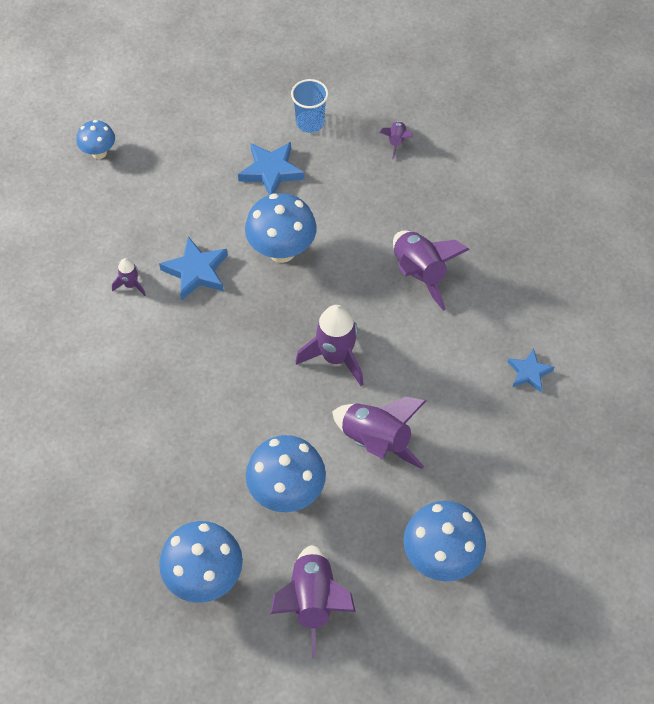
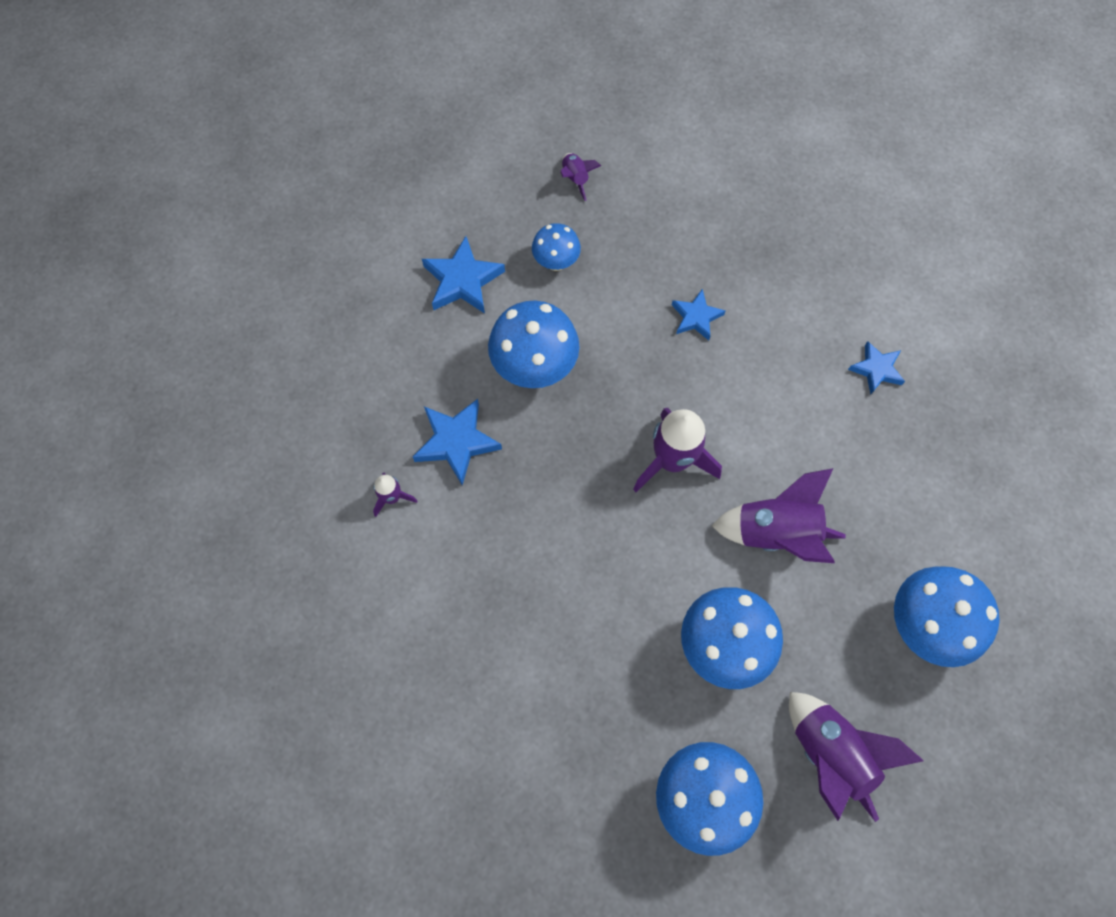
camera: 30 degrees left, 10 degrees up
(99, 152) = (250, 356): blue mushroom -> blue mushroom (556, 262)
(310, 122) = (468, 202): blue cup -> none
(419, 273) = (696, 317): purple rocket -> blue star

